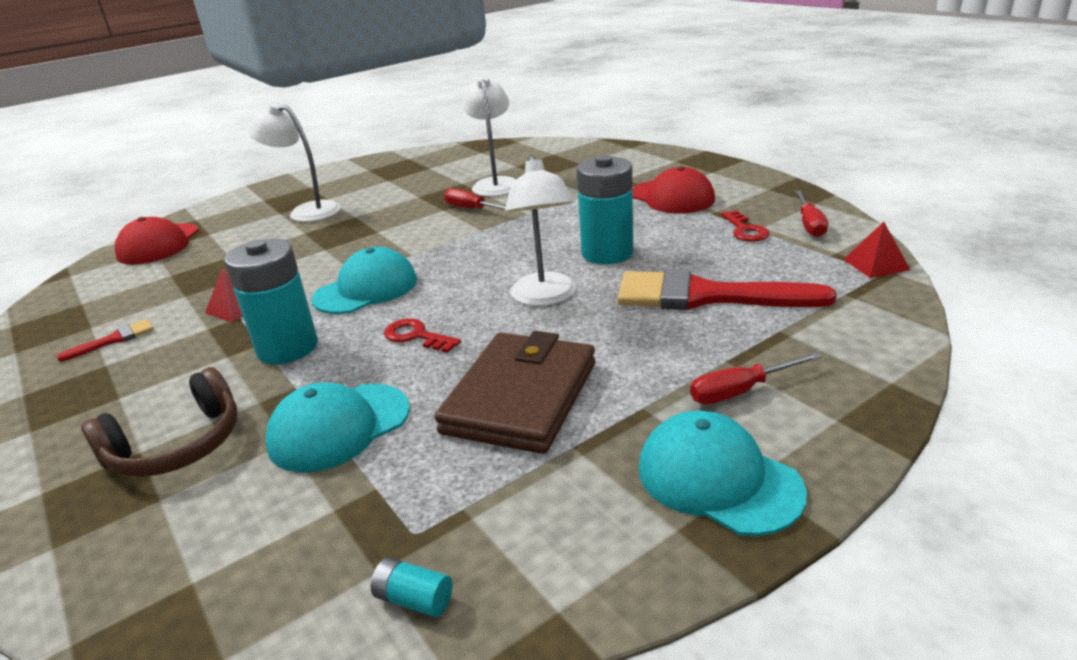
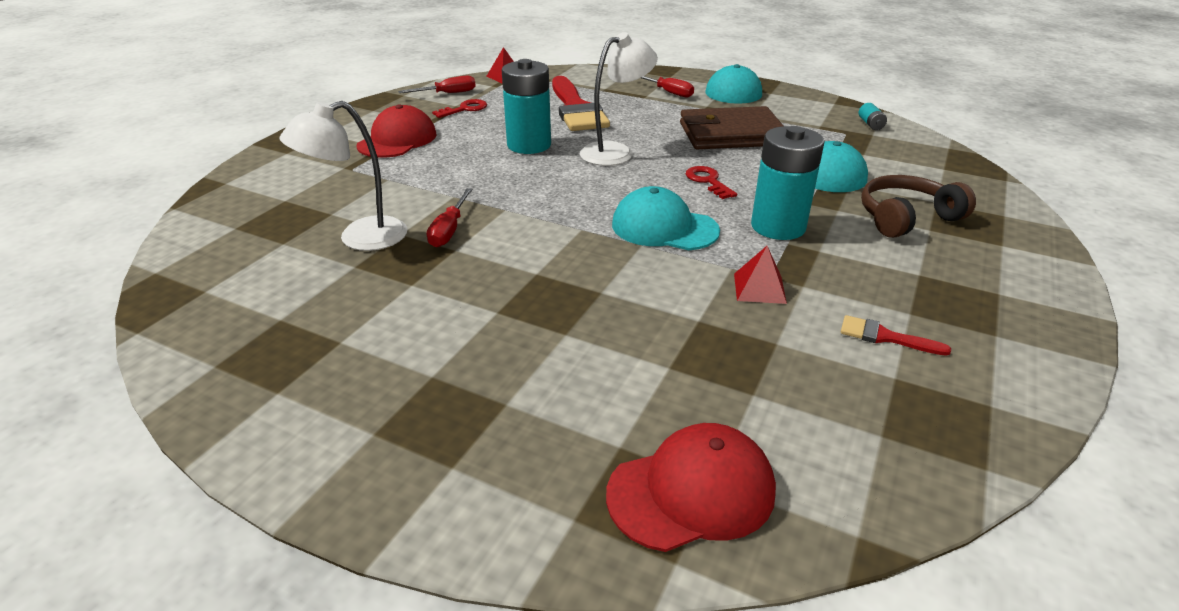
camera: 120 degrees left, 5 degrees up
(178, 446) = (906, 218): brown headphones -> brown headphones turned 45 degrees counterclockwise
(306, 211) = (491, 372): white lamp -> none
(416, 336) = (708, 181): red key -> red key turned 150 degrees clockwise

